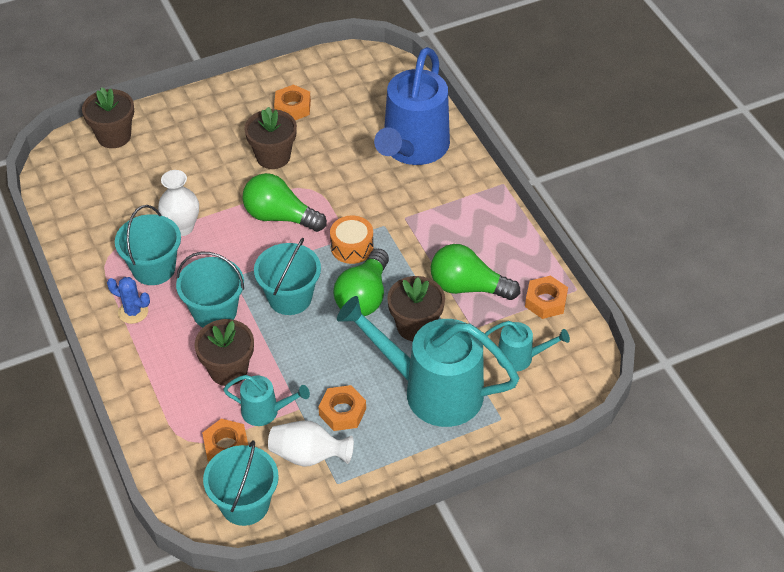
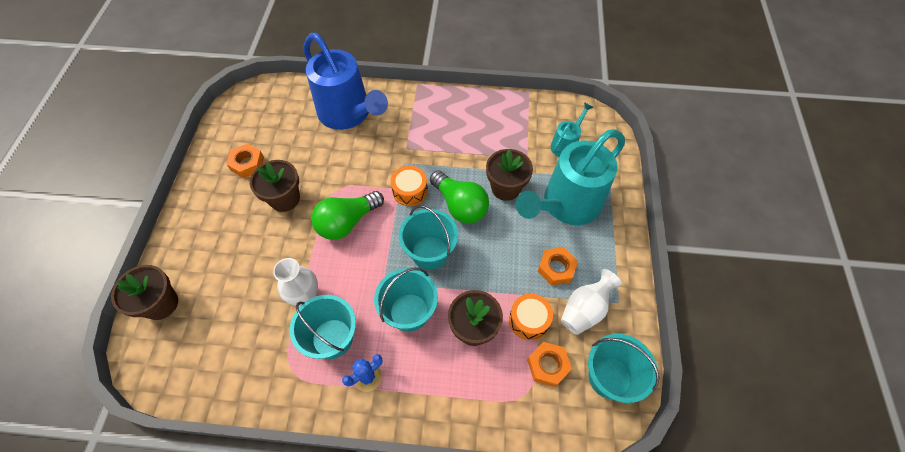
camera: 60 degrees left, 10 degrees up
(266, 411) = (529, 320): turquoise watering can -> orange drum
(467, 287) = (490, 143): green light bulb -> none
(545, 301) = (528, 110): orange nut -> none

